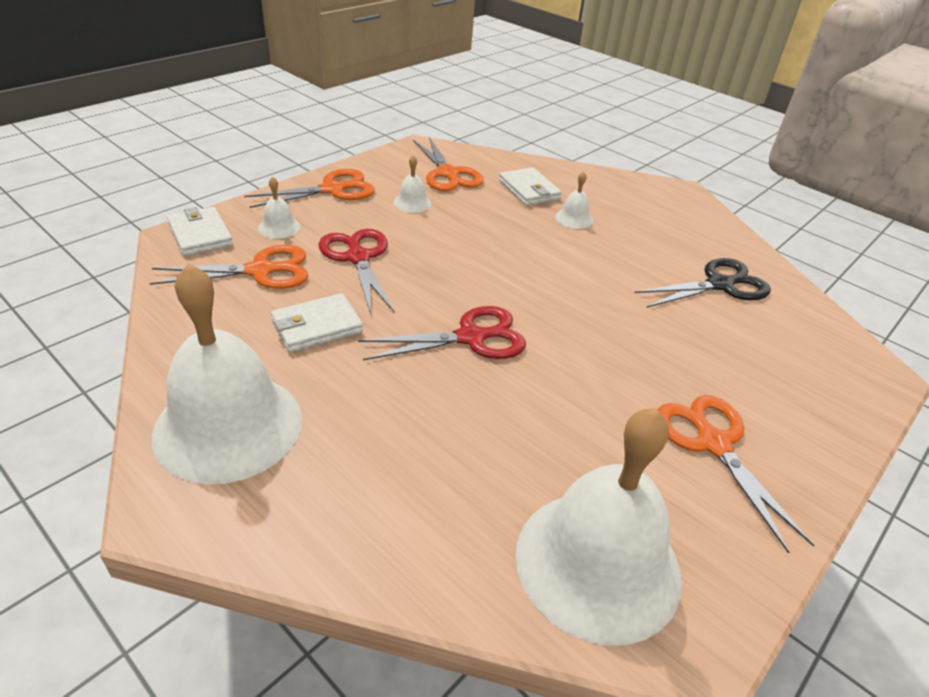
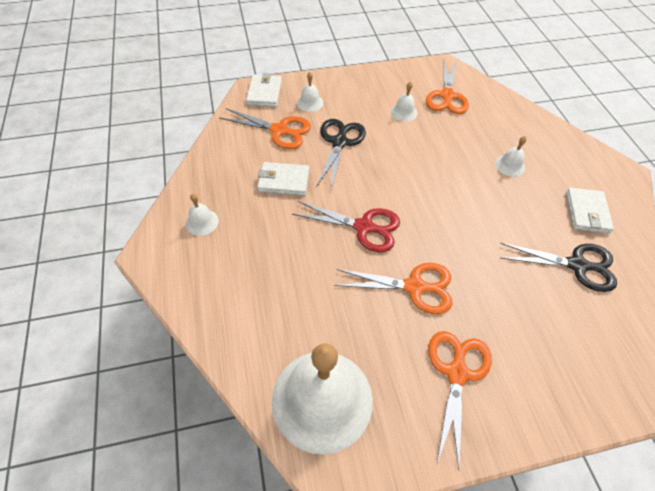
camera: 35 degrees right, 15 degrees up
(228, 426) = (202, 222): white bell -> white bell, size x0.41
(332, 190) = (360, 84): orange scissors -> orange scissors (414, 287)
(358, 258) = (339, 142): red scissors -> black scissors
(529, 190) = (496, 129): white wallet -> white wallet (587, 212)

